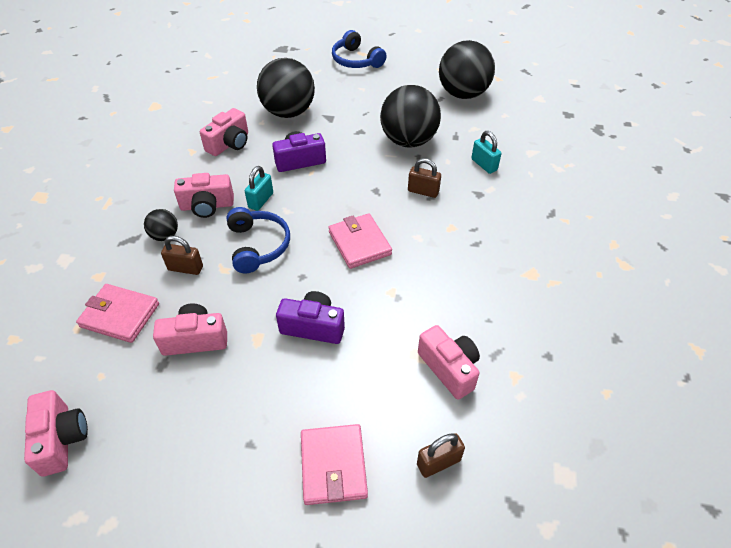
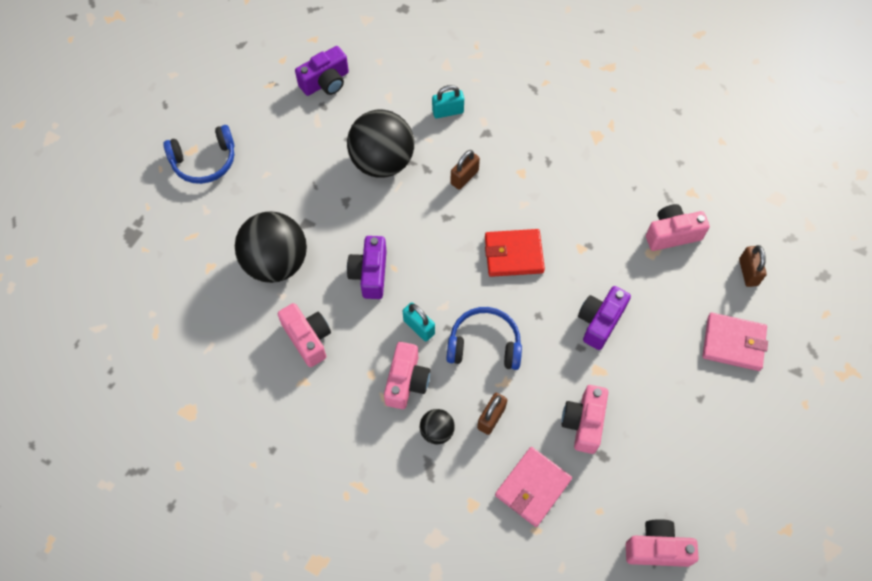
camera: 70 degrees left, 15 degrees up
(359, 243) = (513, 255): pink wallet -> red wallet
(463, 94) = (325, 82): black ball -> purple camera

